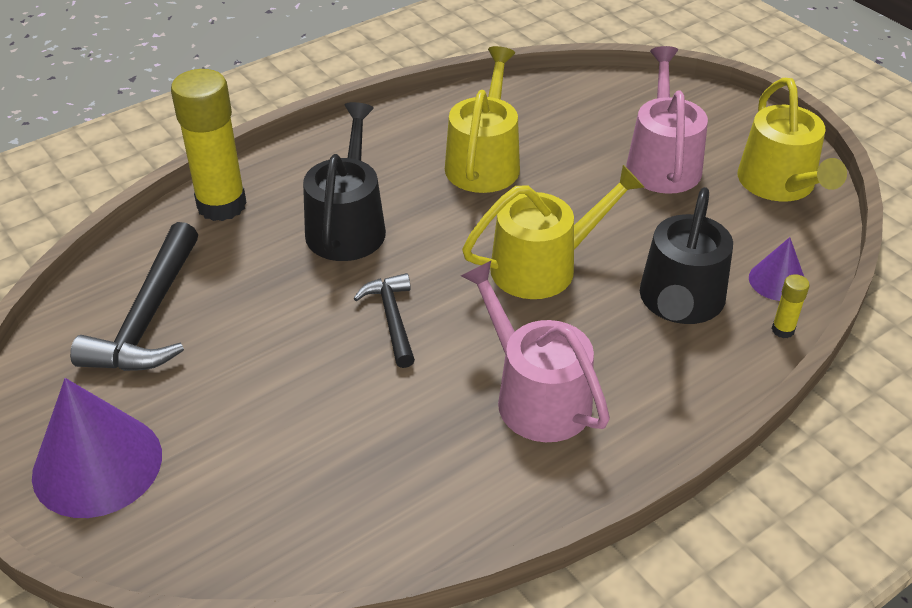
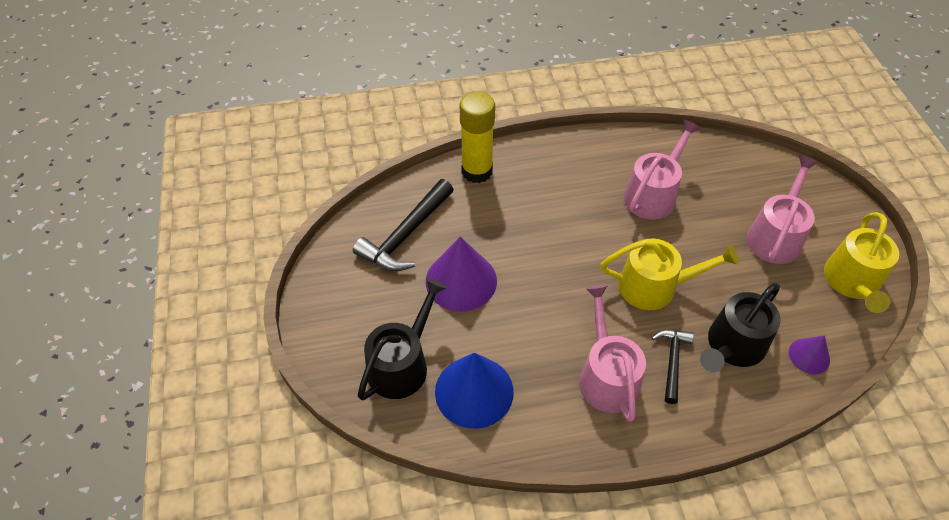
camera: 25 degrees right, 10 degrees up
(97, 464) = (344, 320): purple cone -> purple cone (461, 281)
(347, 226) = (545, 212): black watering can -> black watering can (402, 364)
(354, 486) = (474, 391): none -> blue cone
(392, 319) = (544, 289): black hammer -> black hammer (672, 362)
(484, 162) = (653, 194): yellow watering can -> pink watering can
(783, 330) = (793, 393): yellow glue stick -> none

